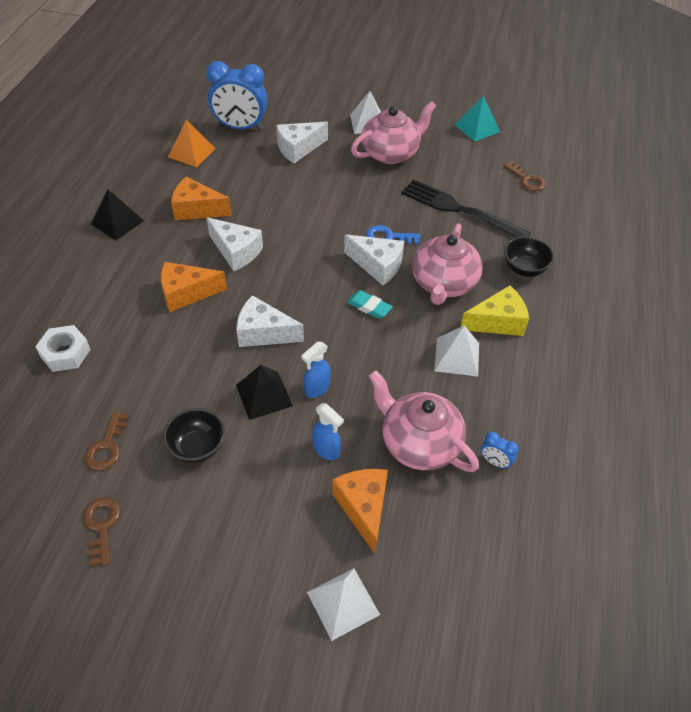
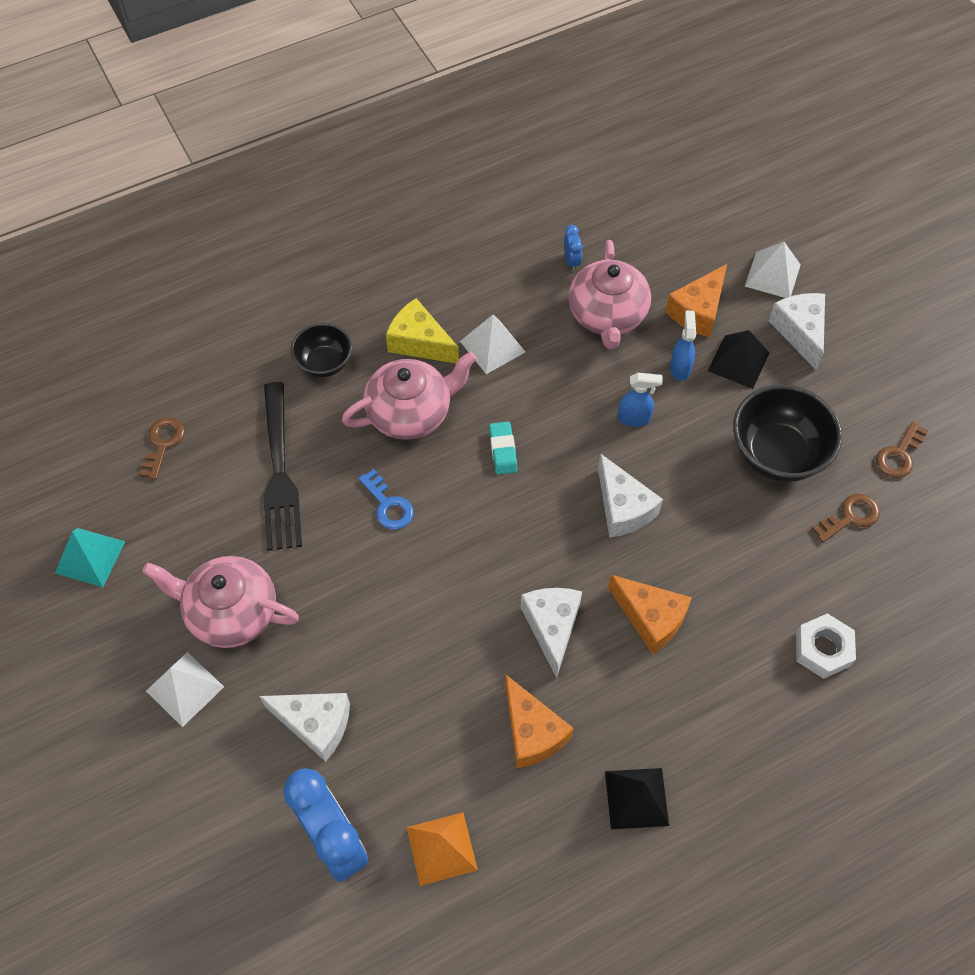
camera: 130 degrees left, 10 degrees up
(197, 447) = (777, 453): black bowl -> black bowl, size x1.67
(264, 395) = (682, 450): black pyramid -> black pyramid (738, 361)
(377, 265) = (440, 483): white cheese -> white cheese (799, 332)

